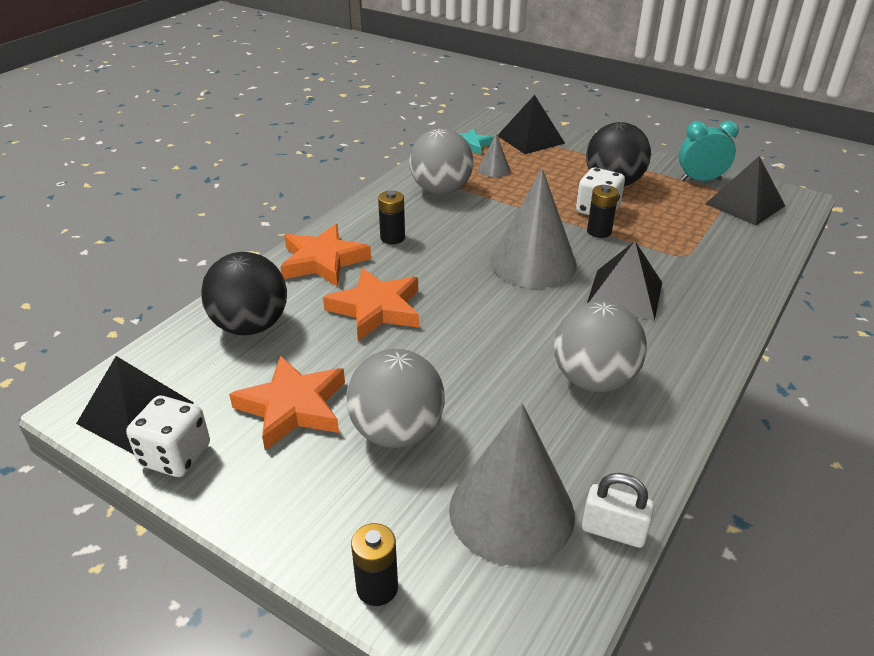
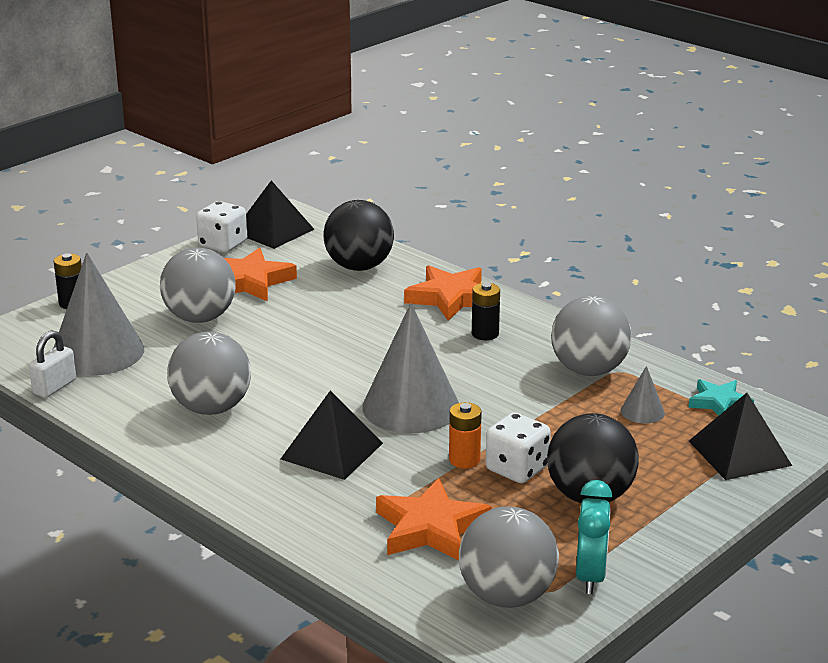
camera: 100 degrees right, 10 degrees down
(376, 309) = (361, 319): orange star -> orange star (431, 528)
(599, 231) = (464, 460): black battery -> orange battery
(745, 204) = (507, 596): black pyramid -> grey ball

